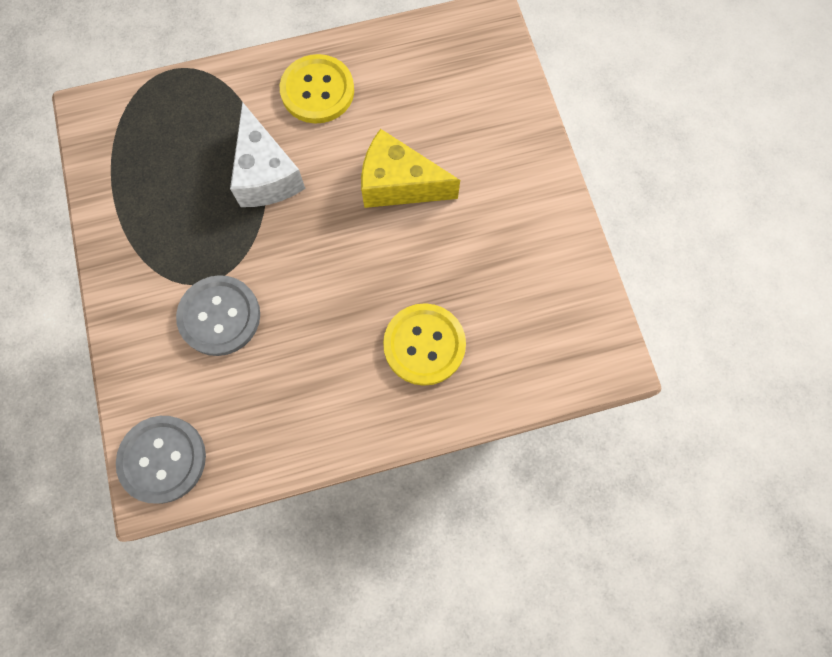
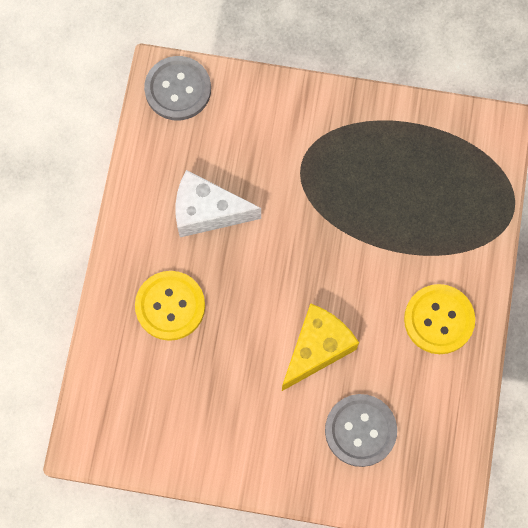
camera: 115 degrees right, 0 degrees up
(219, 316) = (267, 165): grey button -> grey button (360, 430)
(266, 174) = (375, 246): white cheese -> white cheese (207, 212)

